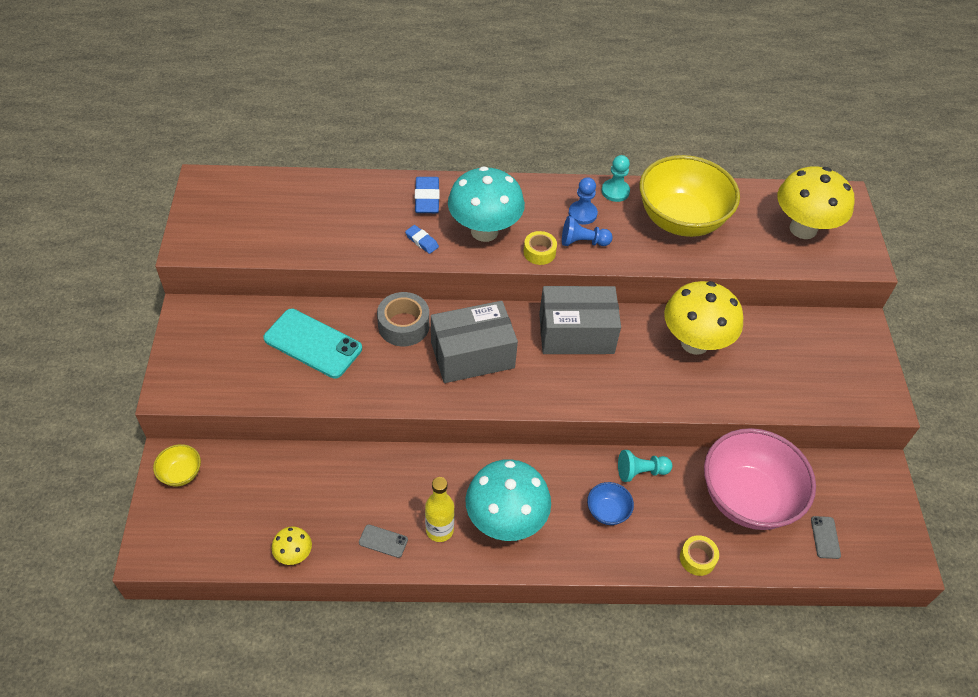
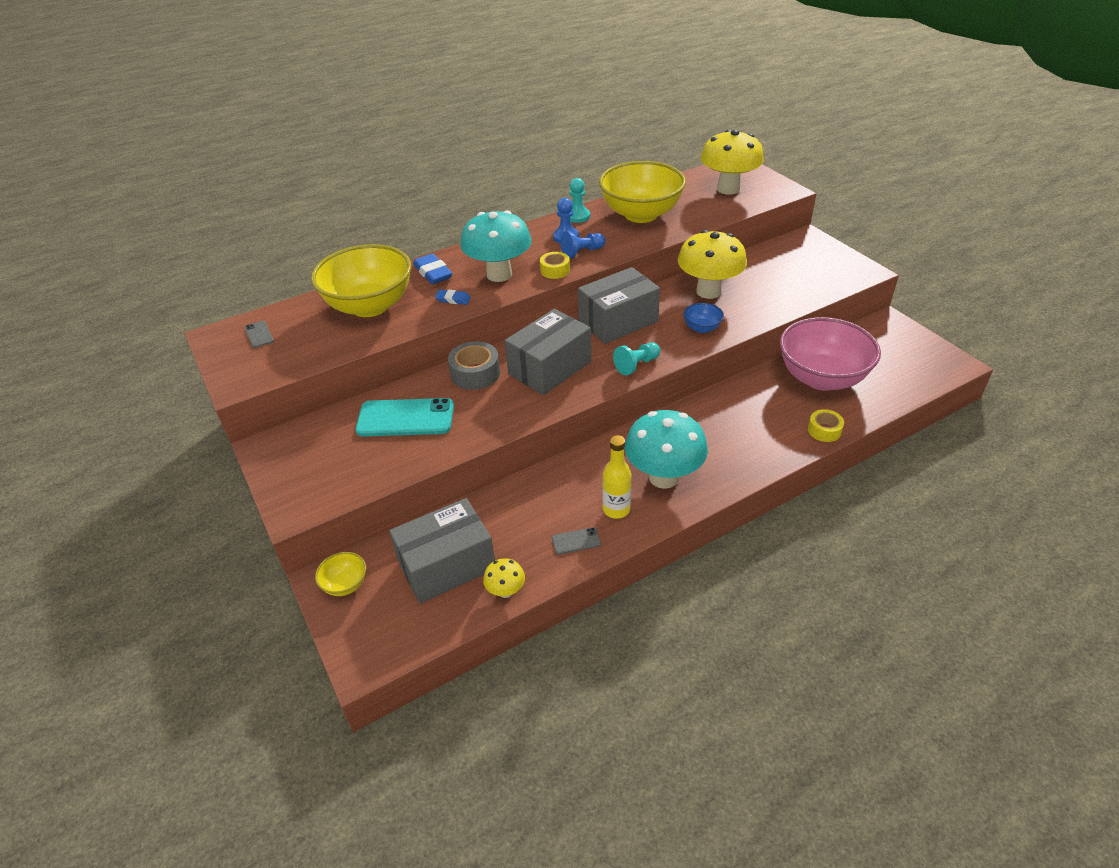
camera: 25 degrees left, 10 degrees down
(266, 502) = (447, 565): none -> grey box
(346, 211) = (370, 306): none -> yellow bowl
(607, 511) = (734, 433): blue bowl -> blue bowl (702, 328)
(641, 472) = (734, 397): turquoise pawn -> turquoise pawn (637, 365)
(825, 537) = (893, 376): grey phone -> grey phone (259, 334)

